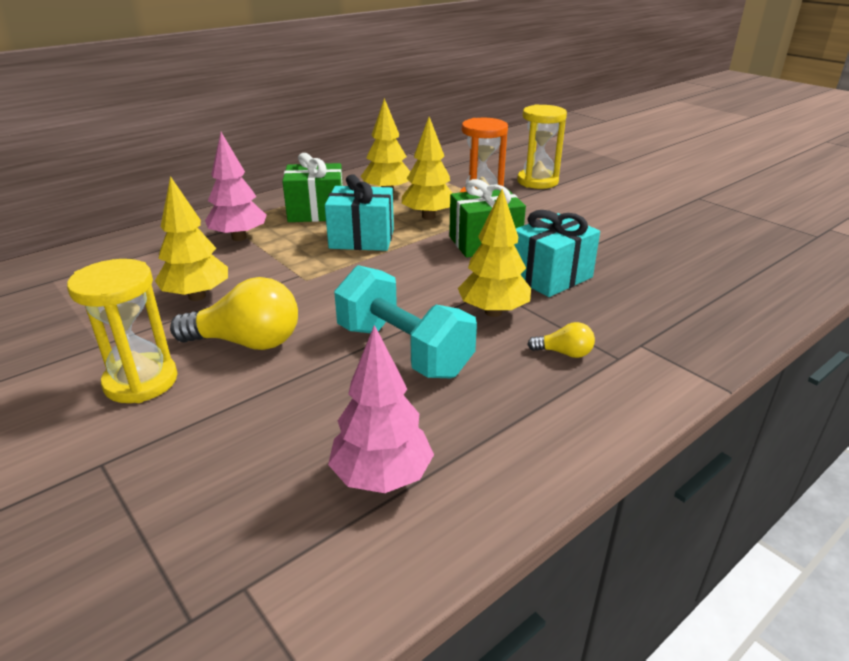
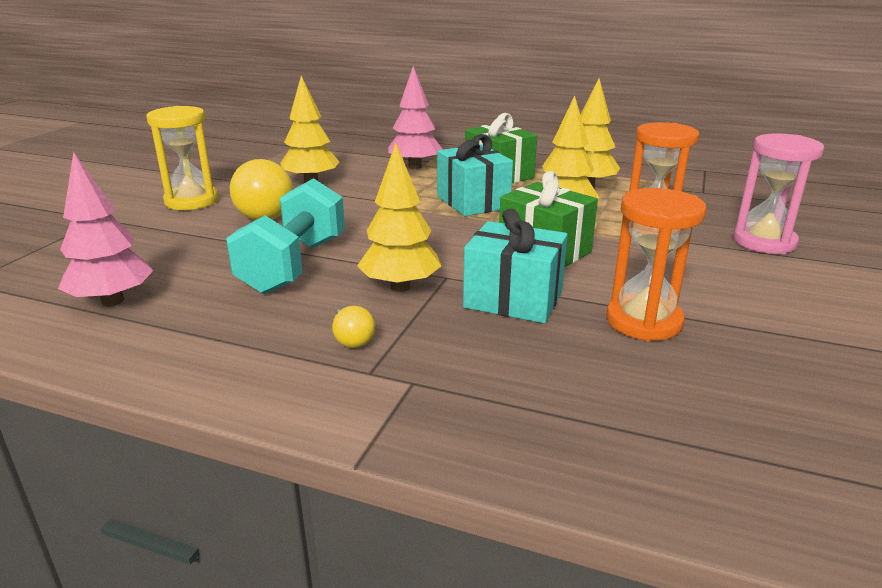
camera: 60 degrees right, 5 degrees down
(537, 181) = (764, 242): yellow hourglass -> pink hourglass
(610, 248) = (643, 321): none -> orange hourglass

